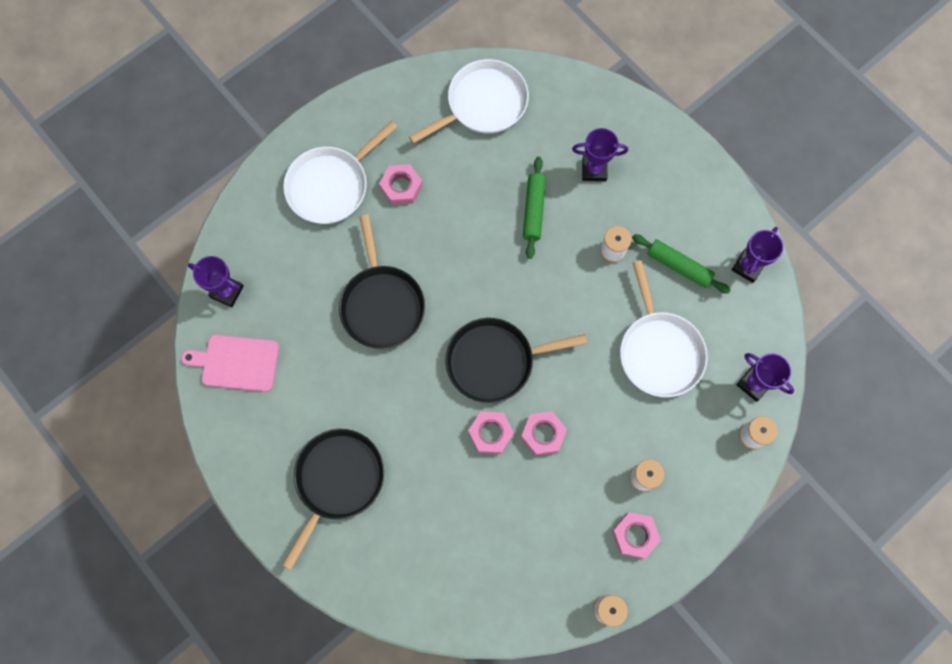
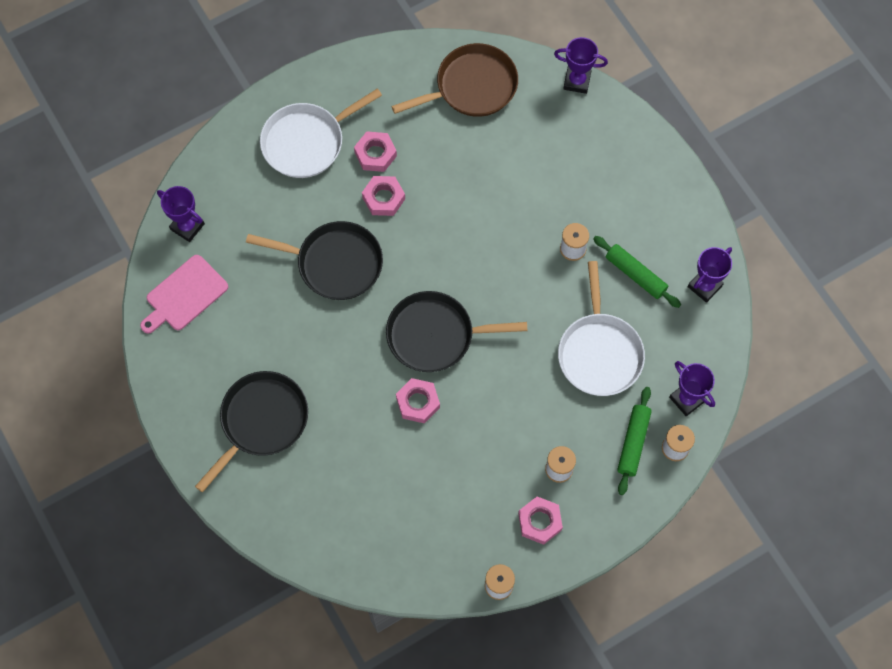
camera: 10 degrees right, 5 degrees down
(236, 363) = (184, 295): pink cutting board -> pink cutting board turned 60 degrees counterclockwise
(382, 304) = (335, 263): black pan -> black pan turned 75 degrees counterclockwise
(483, 104) = (472, 86): white pan -> brown pan
(533, 210) = (502, 197): green rolling pin -> green rolling pin (633, 443)
(543, 434) = (469, 412): pink nut -> pink nut (383, 198)
(594, 170) = (570, 168): purple trophy -> purple trophy (577, 81)

